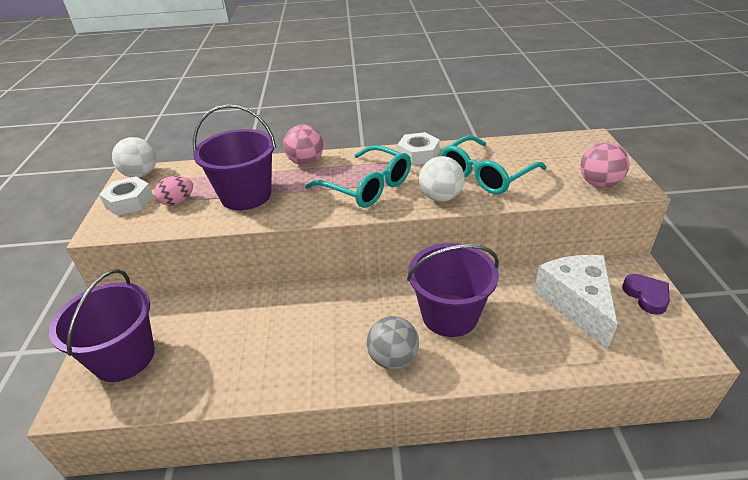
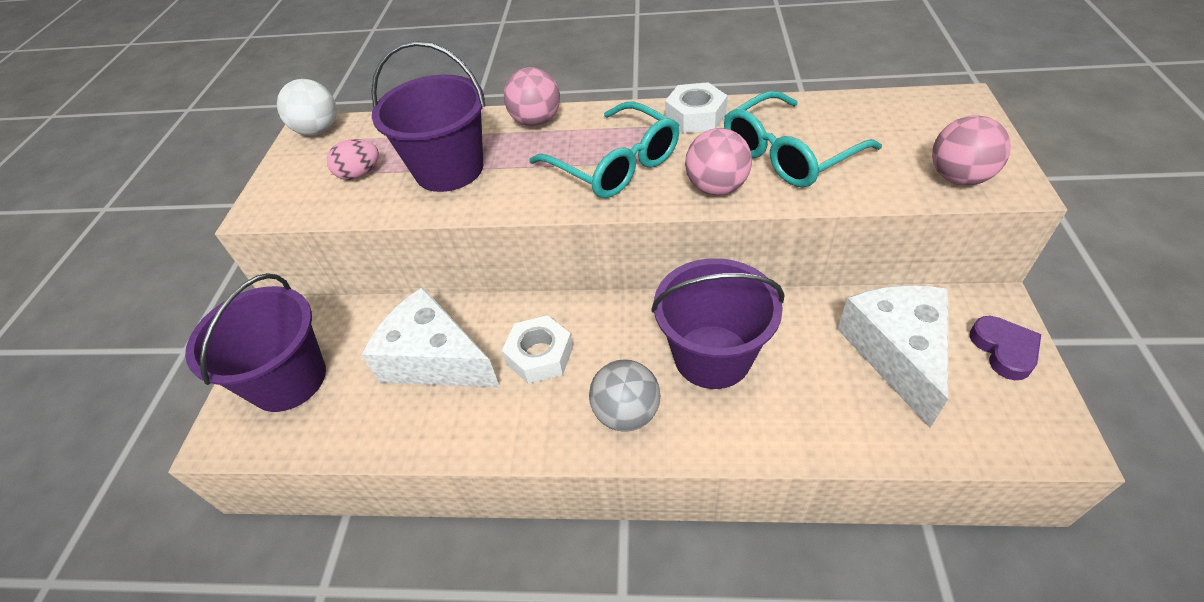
camera: 10 degrees right, 10 degrees up
(129, 201) = (299, 170): white nut -> white nut (539, 355)
(241, 333) = (434, 359): none -> white cheese
(440, 197) = (716, 188): white ball -> pink ball

